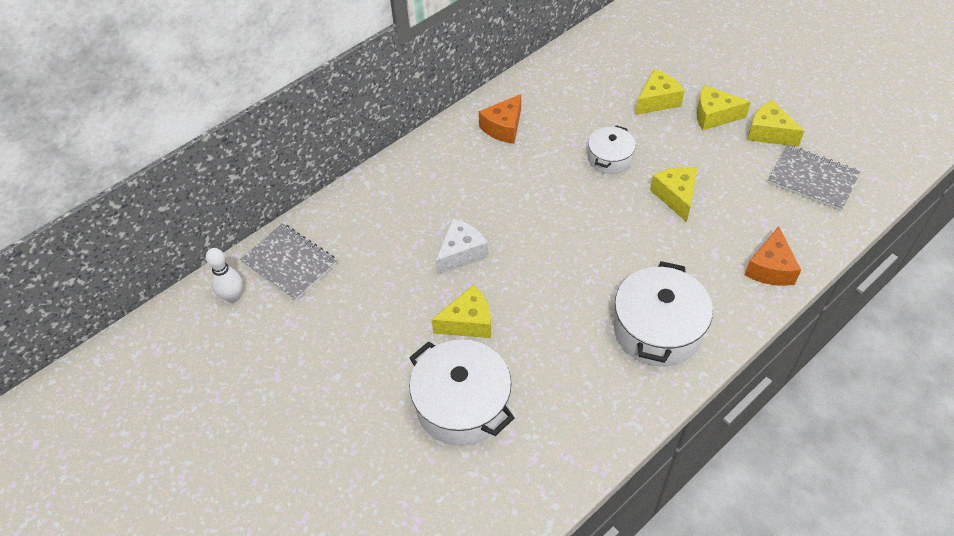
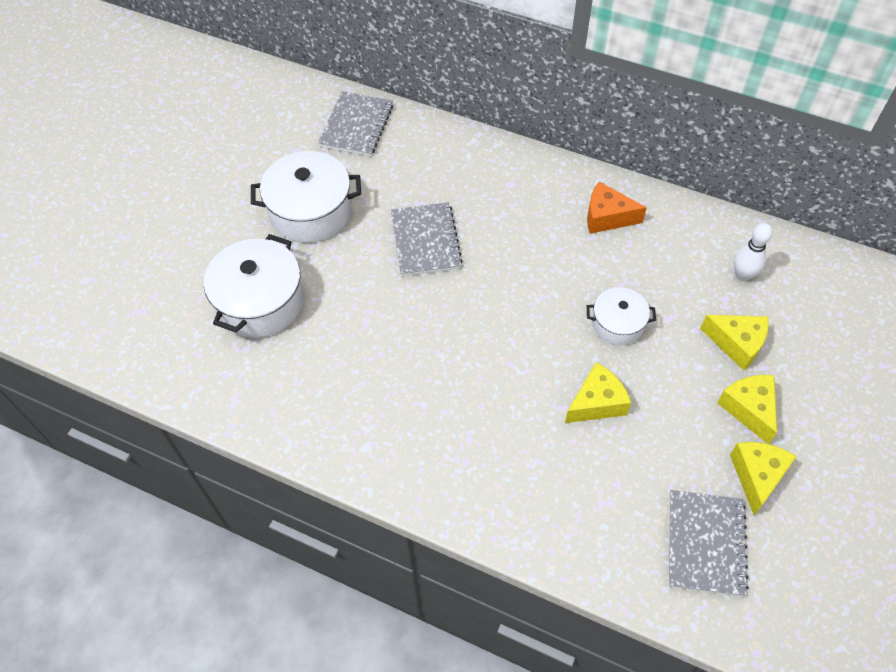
camera: 65 degrees right, 5 degrees up
(233, 297) = (306, 105): white bowling pin -> white bowling pin (742, 275)
(461, 253) = (425, 241): white cheese -> grey notebook
(468, 322) = (349, 275): yellow cheese -> none
(657, 329) = (407, 434): white pot -> white pot (310, 211)
(770, 268) = (539, 525): orange cheese -> none

